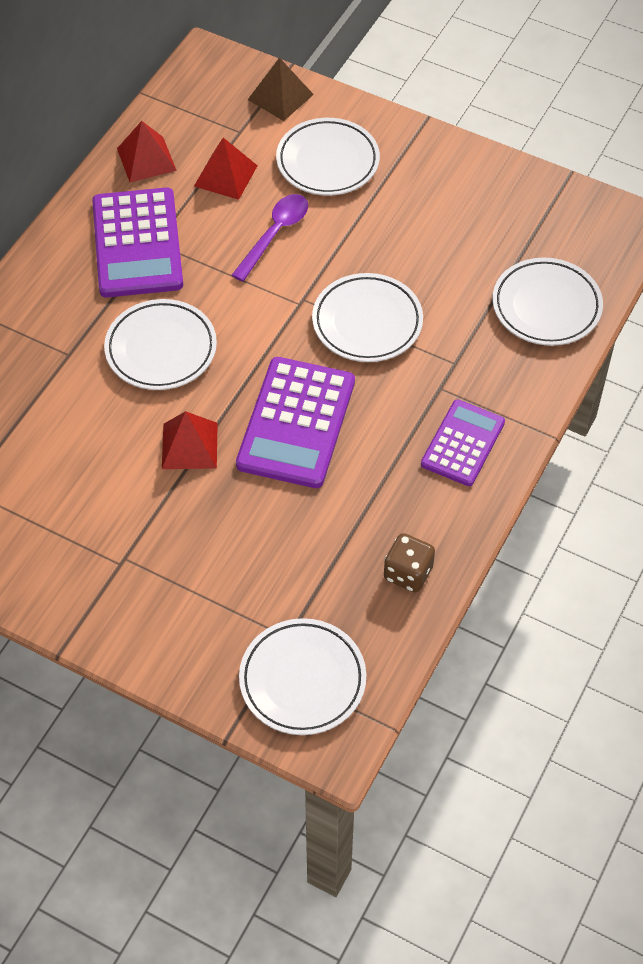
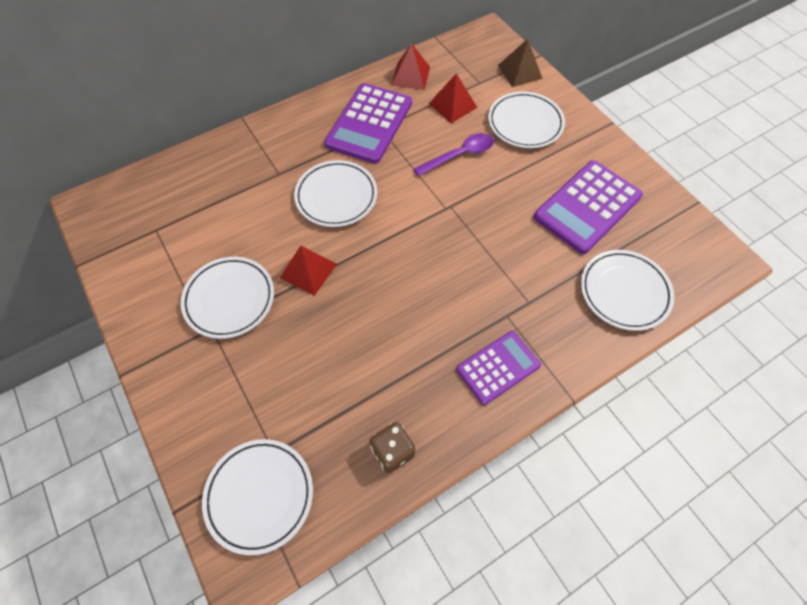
camera: 30 degrees right, 5 degrees up
(296, 423) = (388, 290): purple calculator -> purple calculator (587, 207)
(367, 322) = (484, 242): white plate -> white plate (229, 299)

